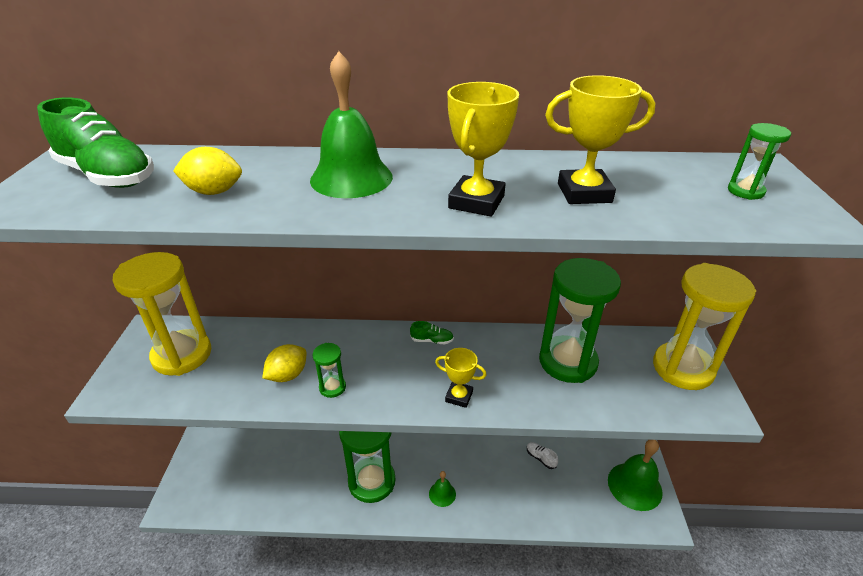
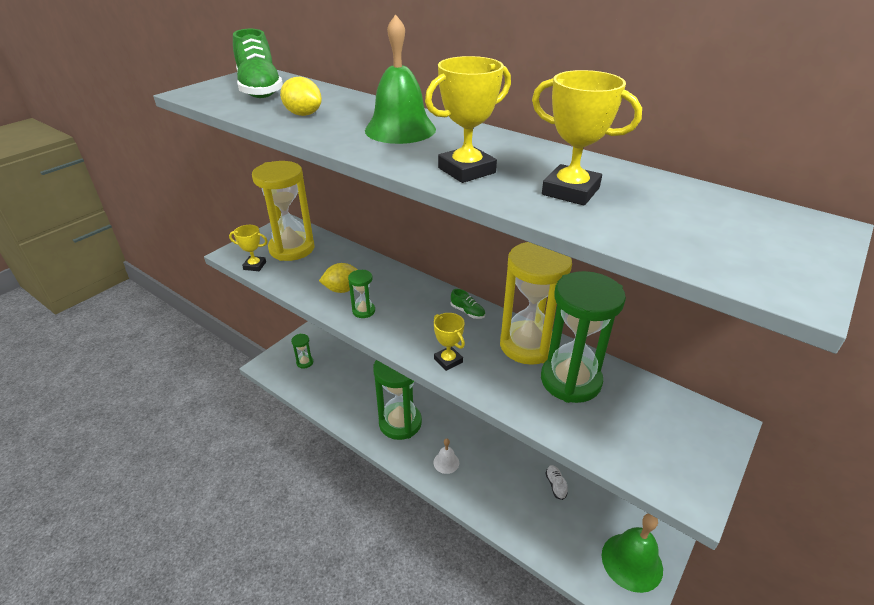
camera: 35 degrees right, 0 degrees up
(152, 396) = (255, 266): none -> yellow trophy
(442, 494) = (446, 462): green bell -> white bell
(682, 368) = (688, 442): yellow hourglass -> yellow hourglass (527, 345)
(745, 191) = (750, 240): green hourglass -> green hourglass (305, 362)

